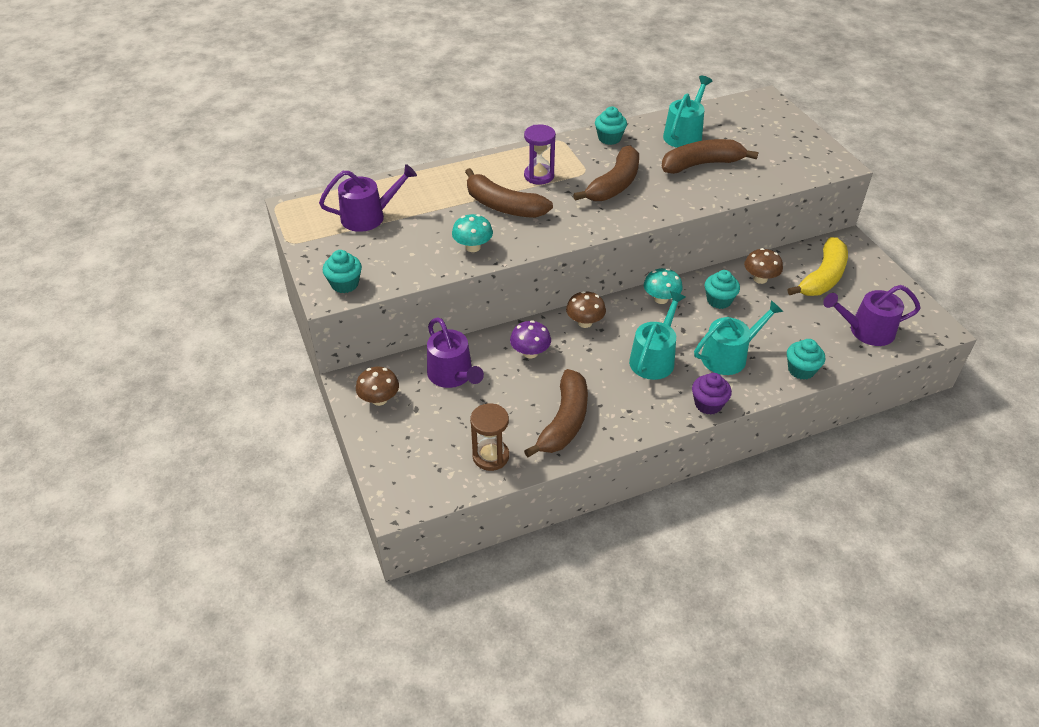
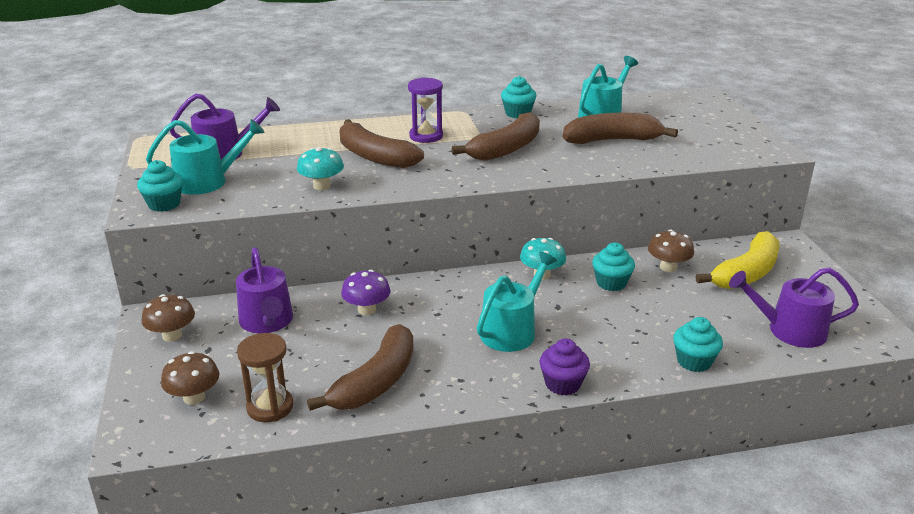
camera: 10 degrees right, 15 degrees down
(585, 322) = (443, 288): brown mushroom -> brown mushroom (194, 397)
(729, 356) = (605, 338): turquoise watering can -> turquoise watering can (207, 181)

